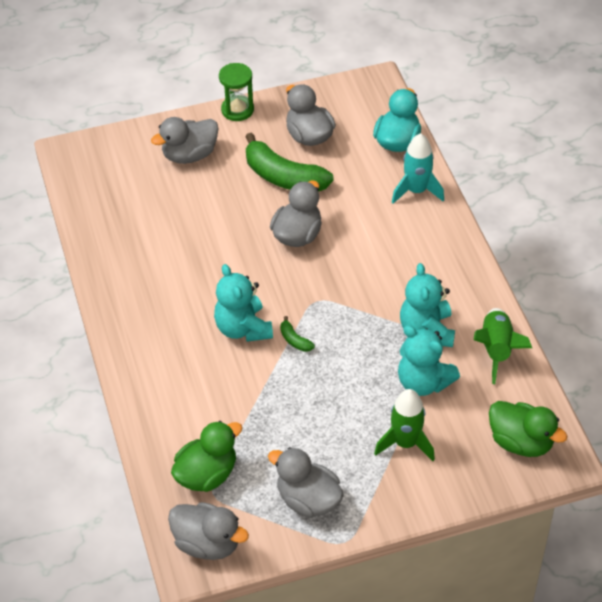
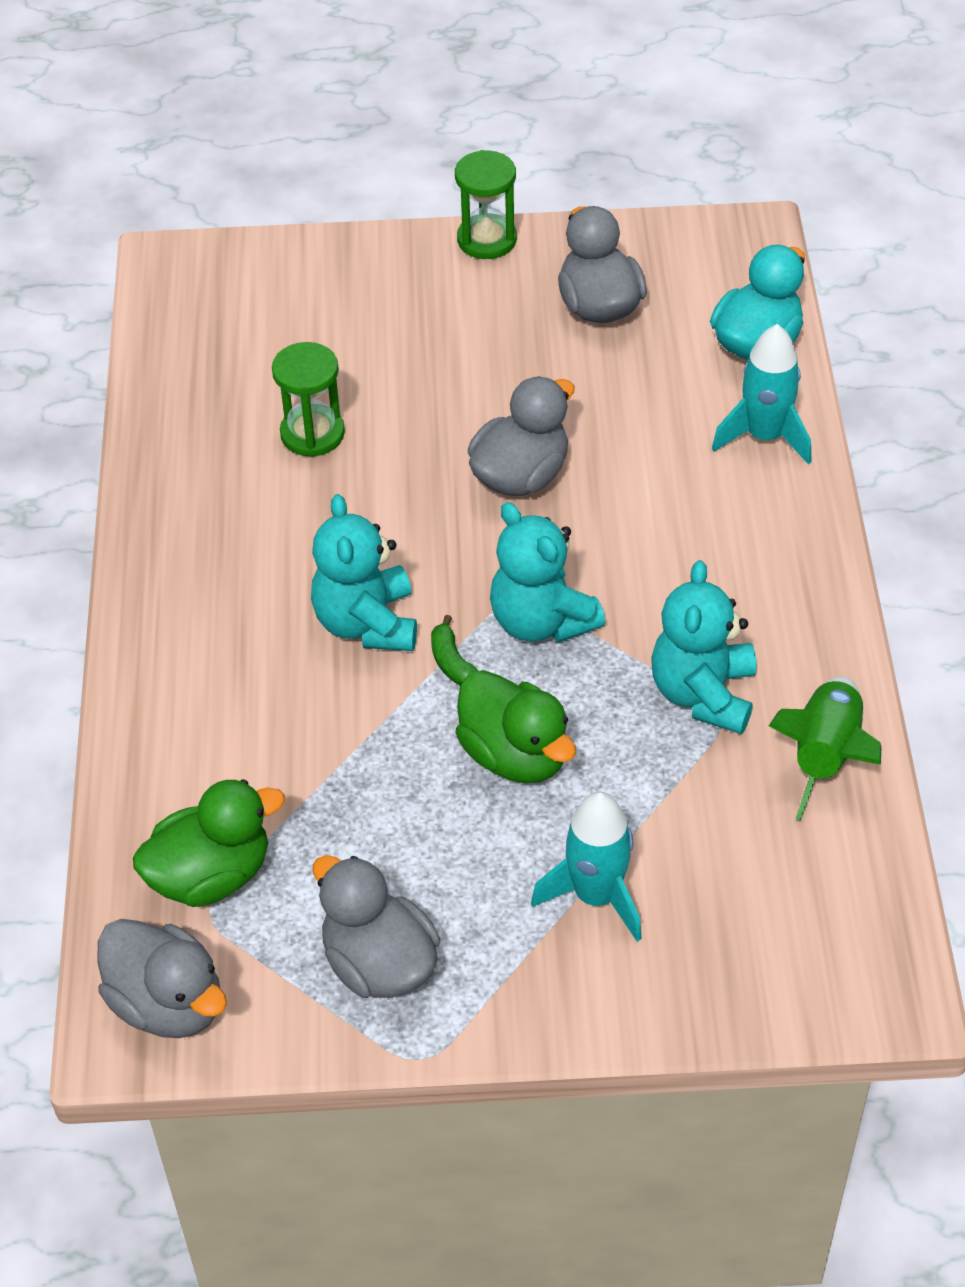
camera: 15 degrees right, 0 degrees up
(179, 233) = (312, 433): none -> green hourglass
(189, 155) = (376, 302): grey duck -> none
(284, 177) = (530, 369): green banana -> none
(405, 443) = (596, 895): green rocket -> turquoise rocket
(423, 382) = (666, 788): turquoise teddy bear -> turquoise teddy bear (541, 621)
(521, 442) = (818, 941): green duck -> green duck (515, 755)

